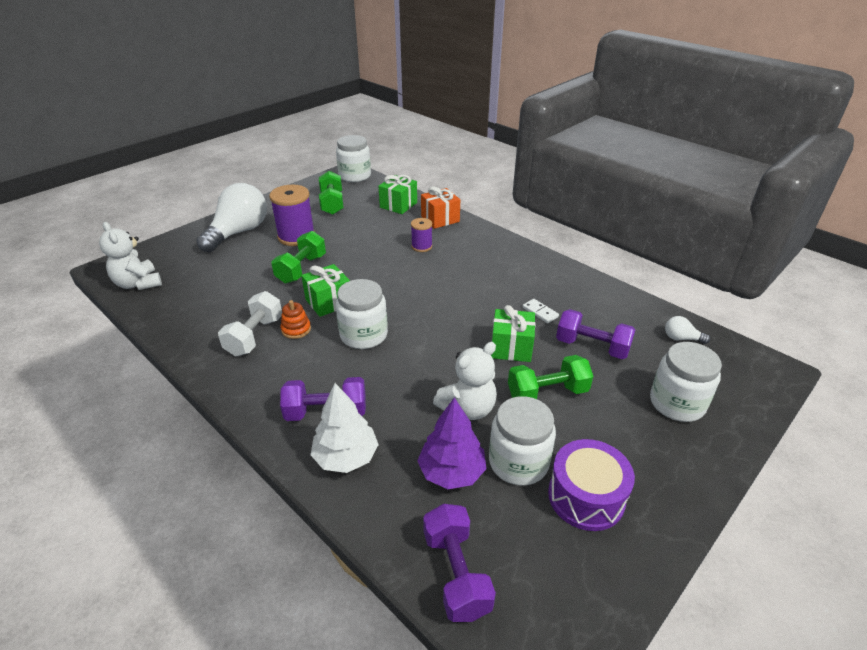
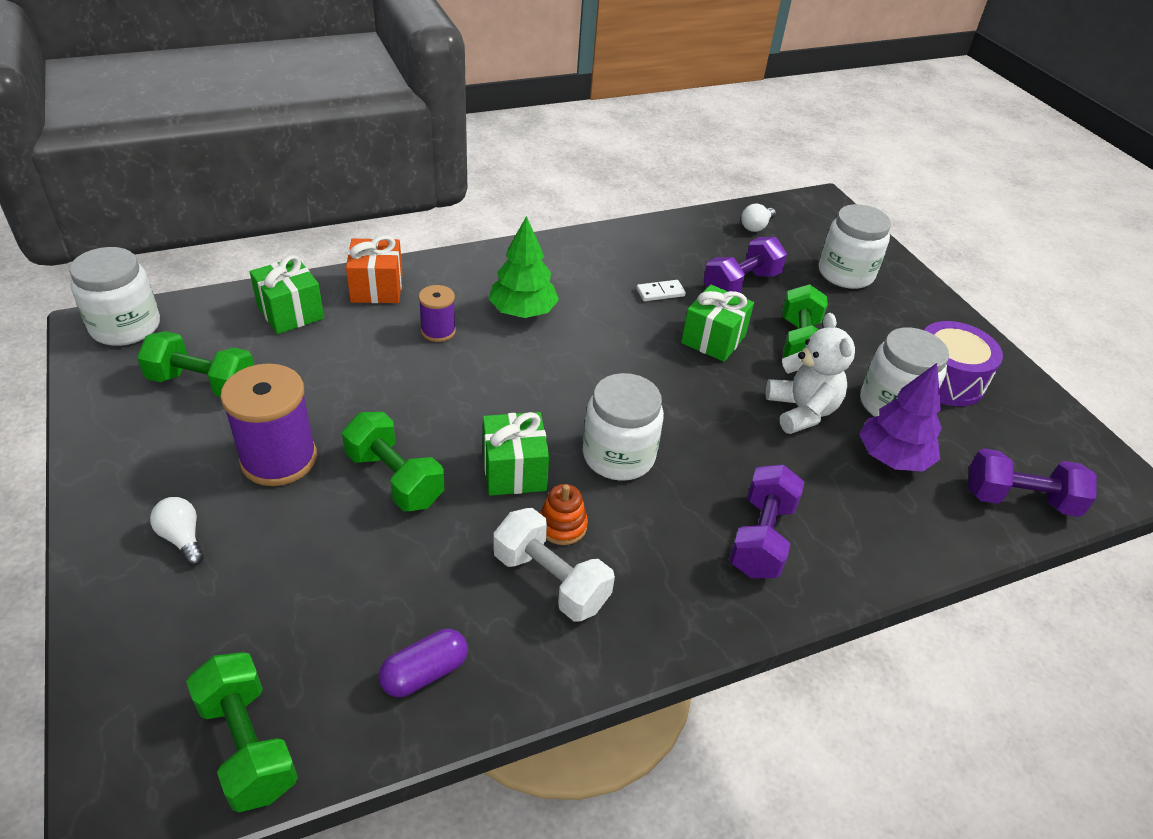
camera: 70 degrees left, 5 degrees up
(138, 284) = (248, 745): white teddy bear -> green dumbbell
(184, 315) = (425, 673): none -> purple capsule
(238, 232) = (182, 538): white light bulb -> white light bulb, size x0.41
(346, 457) = (846, 540): white tree -> none
(465, 267) = (523, 312): none -> green tree

